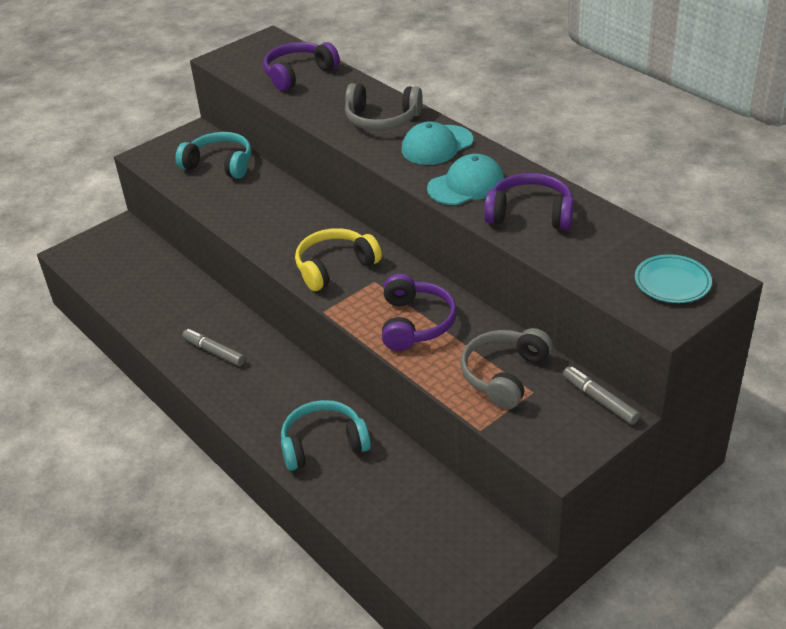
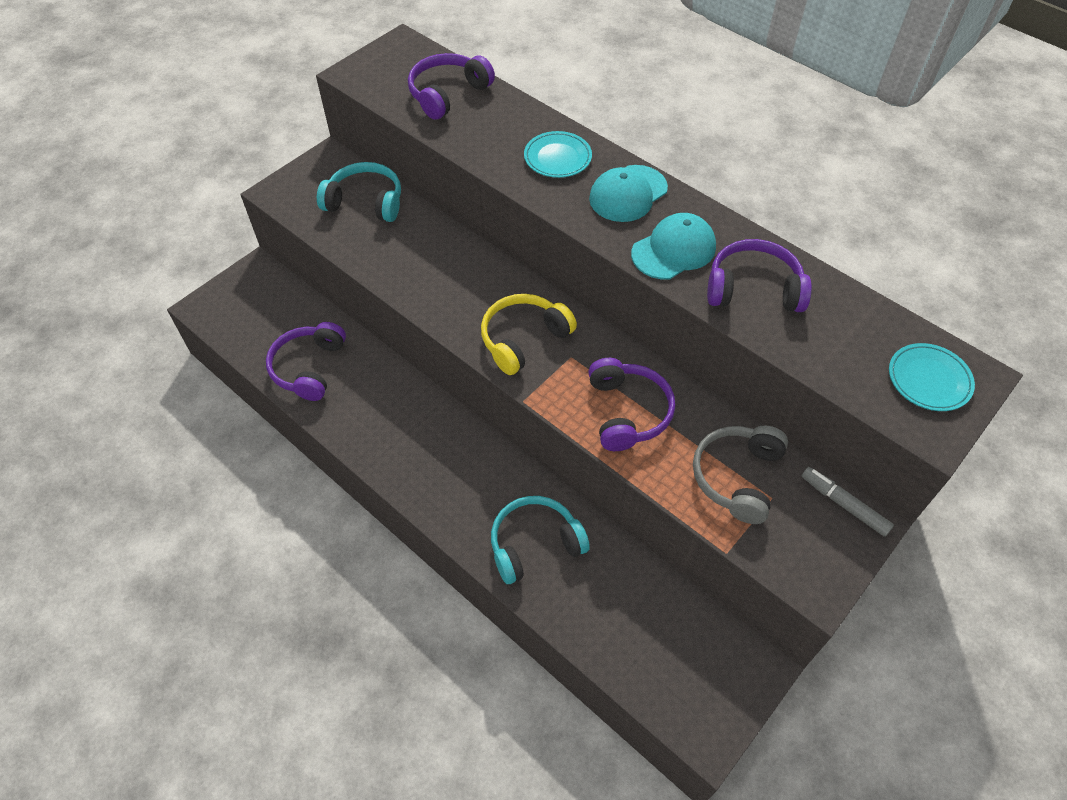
camera: 10 degrees left, 15 degrees up
(150, 301) = (309, 368): none -> purple headphones
(214, 352) = (393, 431): grey marker -> none
(382, 119) = (557, 158): grey headphones -> turquoise plate

